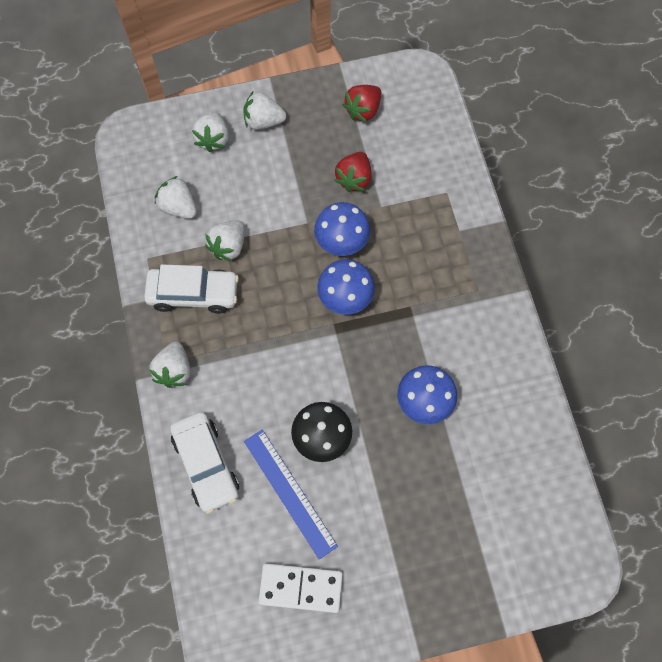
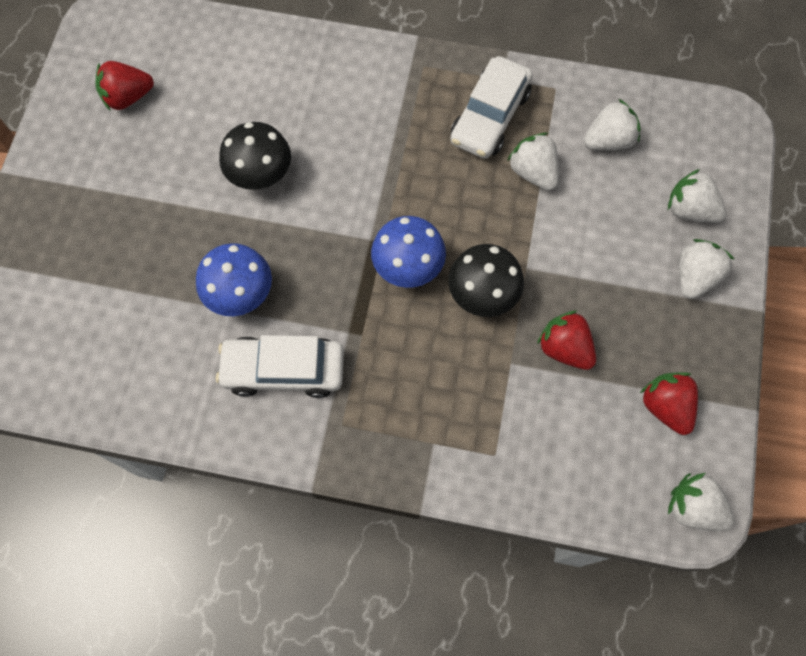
camera: 115 degrees right, 0 degrees up
(174, 370) = (410, 69): white strawberry -> white strawberry (693, 507)
(206, 464) = (295, 63): white car -> white car (283, 370)
(289, 493) = (223, 123): blue ruler -> none
(300, 588) = (128, 97): white domino -> red strawberry
(341, 242) = (482, 295): blue mushroom -> black mushroom

